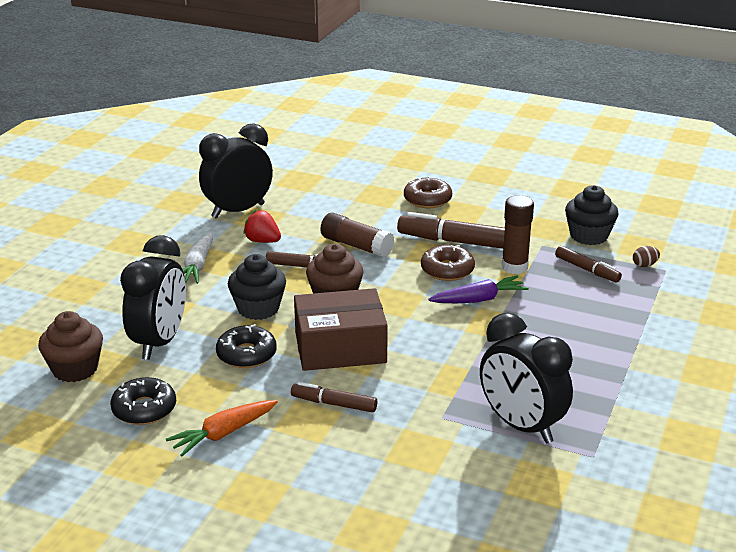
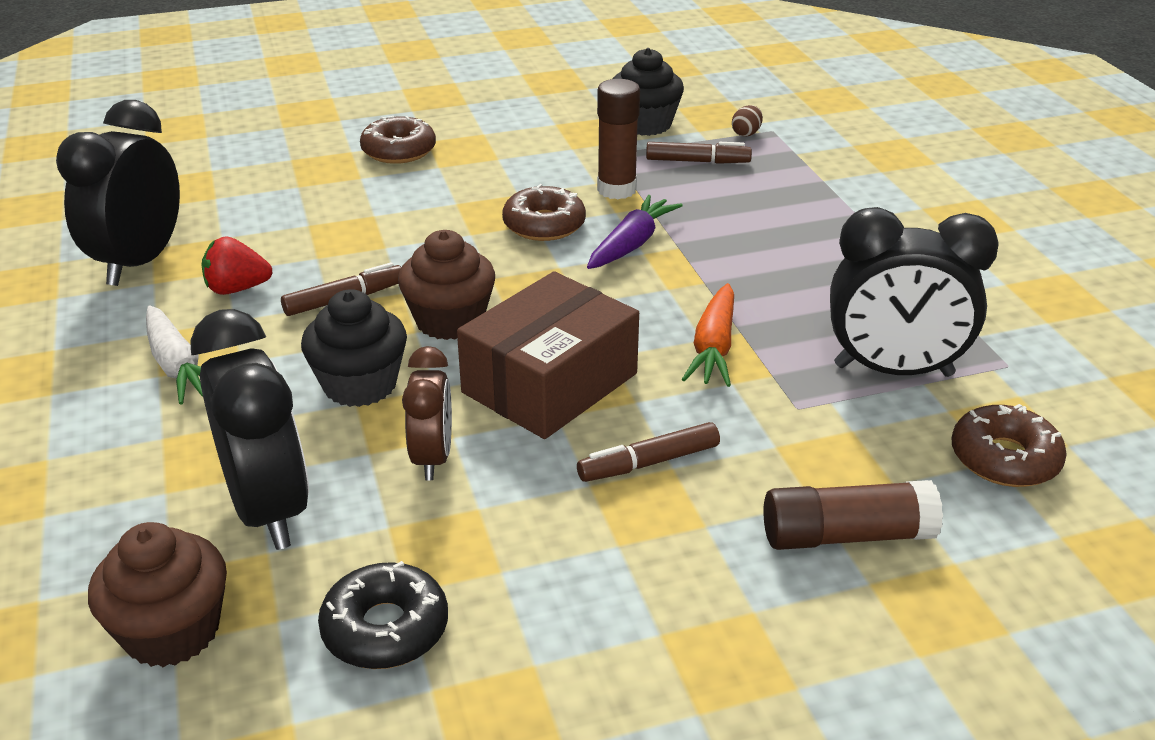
camera: 40 degrees left, 5 degrees up
(223, 433) = (560, 593): orange carrot -> orange carrot (713, 347)
(246, 354) = (433, 458): black donut -> brown clock
(356, 246) = (384, 242): brown glue stick -> brown glue stick (846, 536)
(458, 242) = (509, 186): brown marker -> none
(511, 494) = (1004, 458): none -> brown donut

